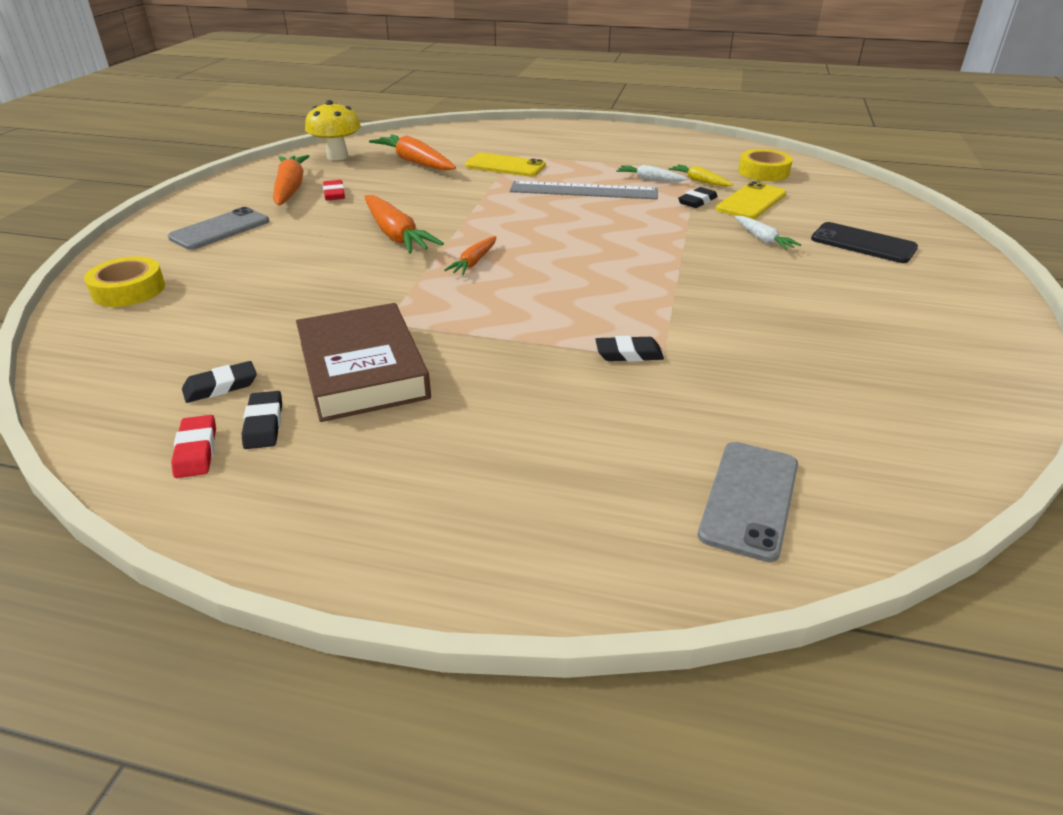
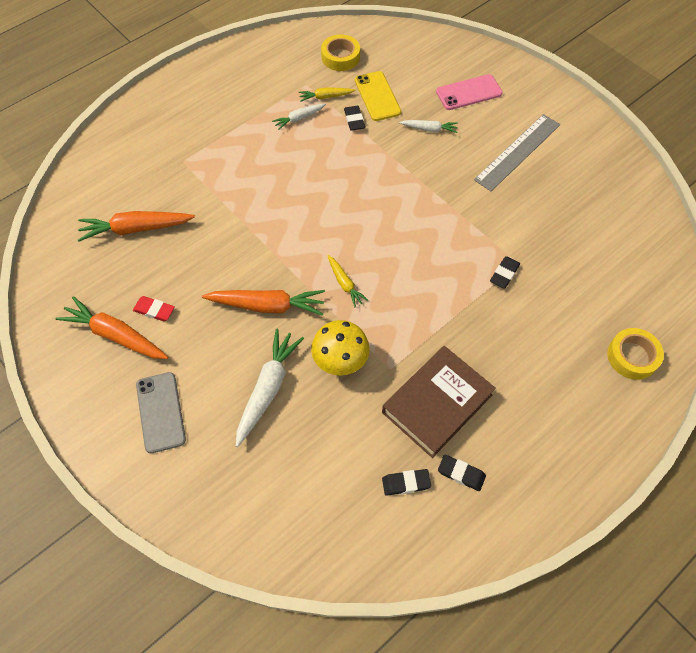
camera: 55 degrees left, 25 degrees up
(128, 290) = (226, 503): yellow tape -> yellow tape (632, 356)
(196, 450) = (466, 515): red eraser -> none
(221, 386) = (406, 483): black eraser -> black eraser turned 75 degrees clockwise
(291, 266) = (268, 389): none -> white carrot
(337, 156) = (69, 273): yellow mushroom -> yellow mushroom (340, 362)
(363, 370) = (437, 403): brown book -> brown book turned 60 degrees counterclockwise
(474, 262) = (345, 284): orange carrot -> yellow carrot
(505, 166) = (198, 179): yellow phone -> none
(583, 191) = (286, 164): grey ruler -> grey ruler (518, 152)
(749, 499) = (639, 305): grey phone -> none
(863, 243) = (469, 92): black phone -> pink phone

